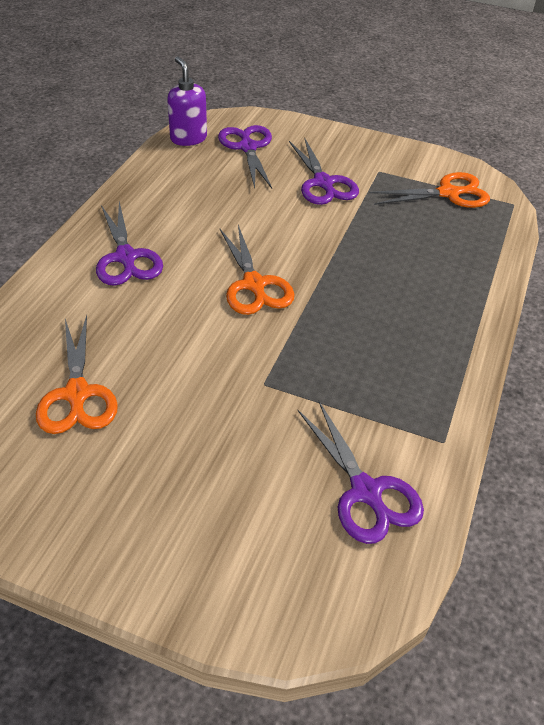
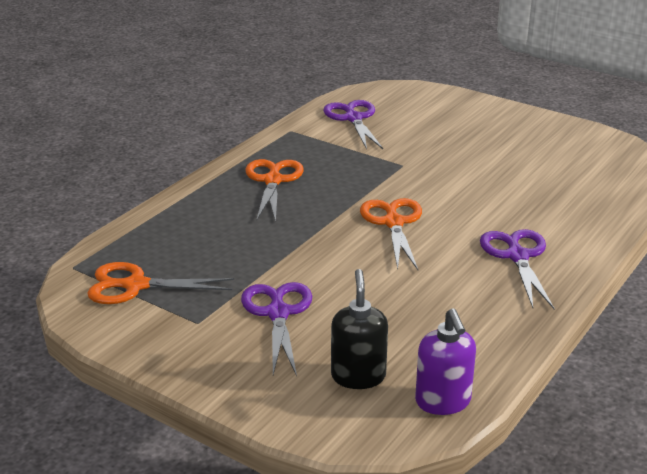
camera: 165 degrees left, 15 degrees down
(77, 394) = (542, 172): orange scissors -> orange scissors (273, 181)
(248, 147) = (358, 376): purple scissors -> black soap dispenser

